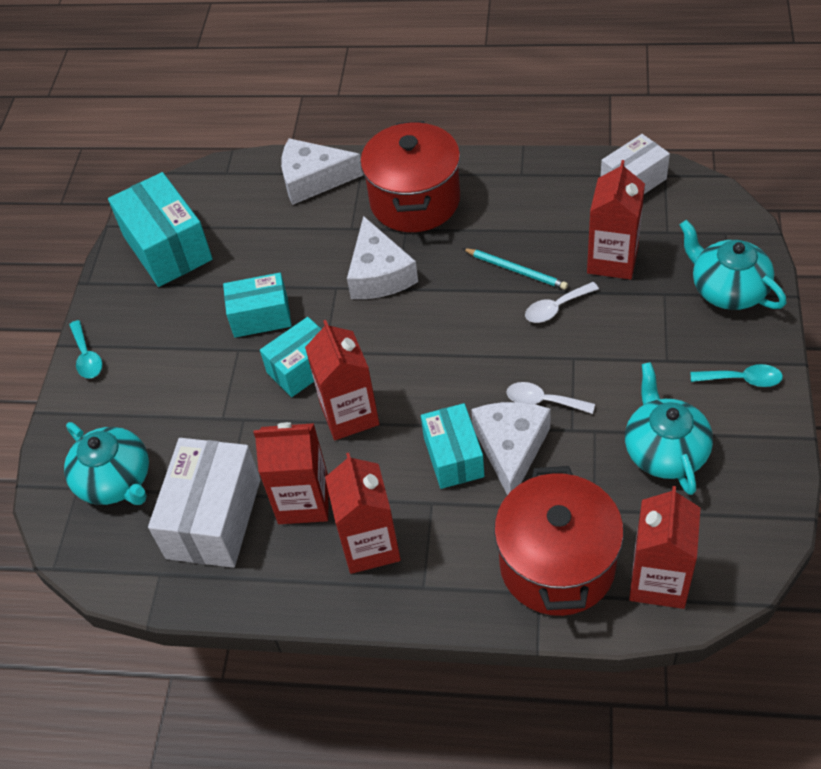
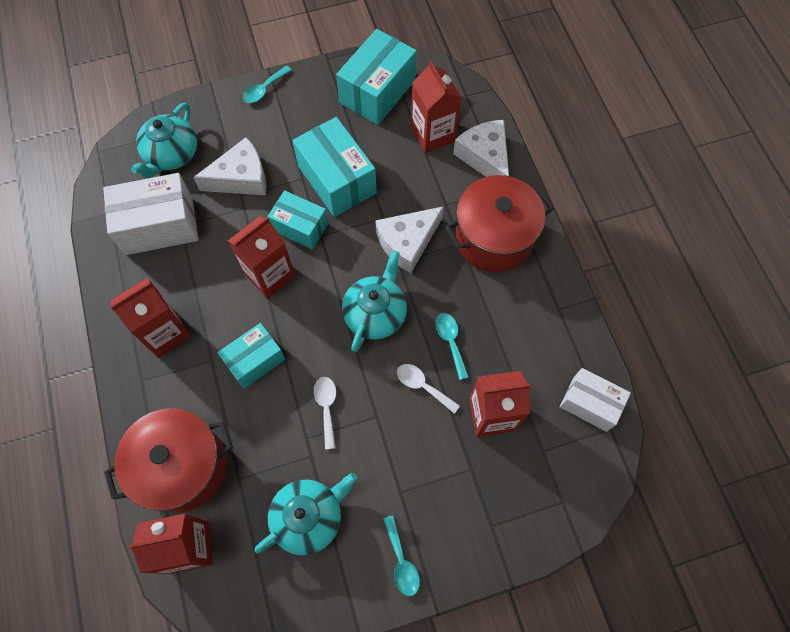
camera: 60 degrees right, 15 degrees up
(261, 316) = (337, 180): turquoise box -> turquoise box, size x1.56
(303, 501) = (188, 275): red carton -> red carton (432, 134)
(511, 449) = (274, 399): white cheese -> white cheese (241, 178)
(516, 270) = (450, 342): turquoise pencil -> turquoise spoon
(727, 289) = (496, 522): turquoise teapot -> turquoise teapot (375, 313)

